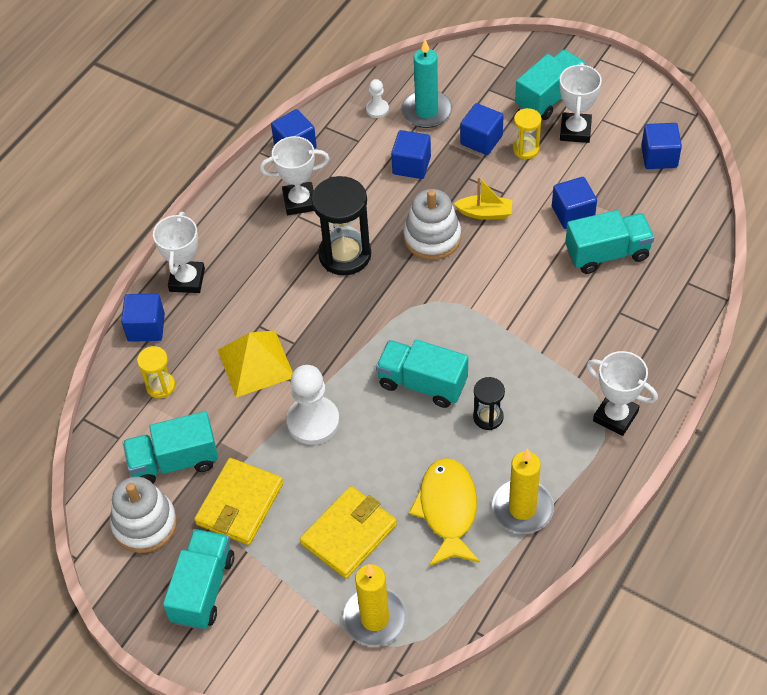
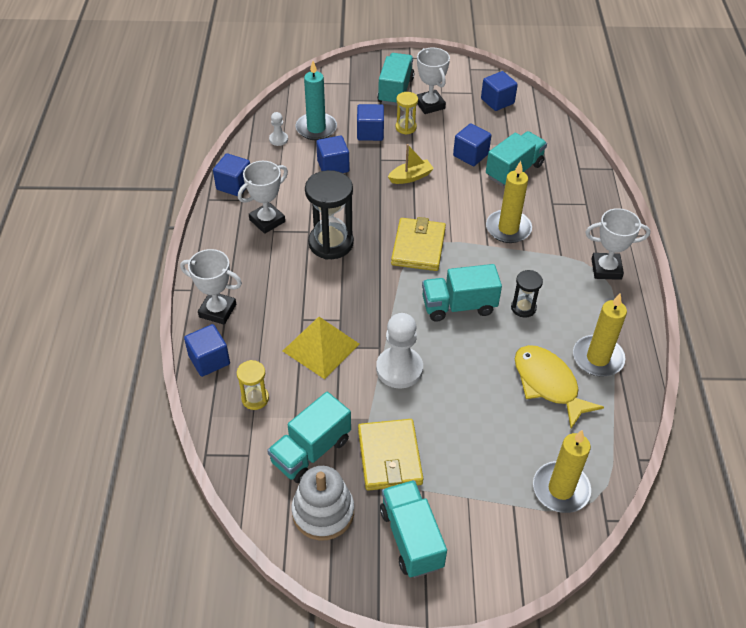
camera: 35 degrees left, 5 degrees down
(187, 280) = (217, 311): white trophy -> white trophy turned 45 degrees counterclockwise
(349, 534) = (491, 437): yellow wallet -> yellow wallet (418, 247)
(432, 237) = (386, 207): white stacking toy -> none
(544, 320) = (508, 228): none -> yellow candle

